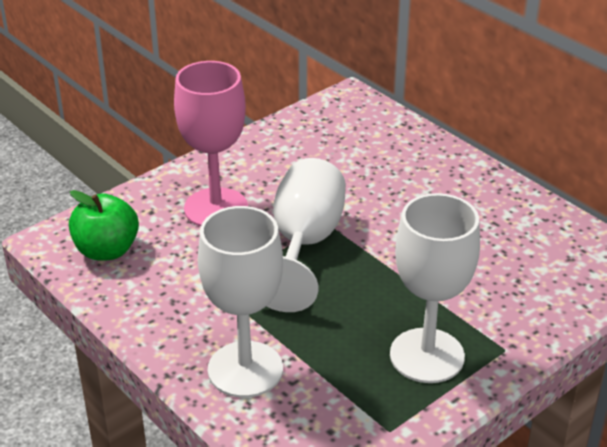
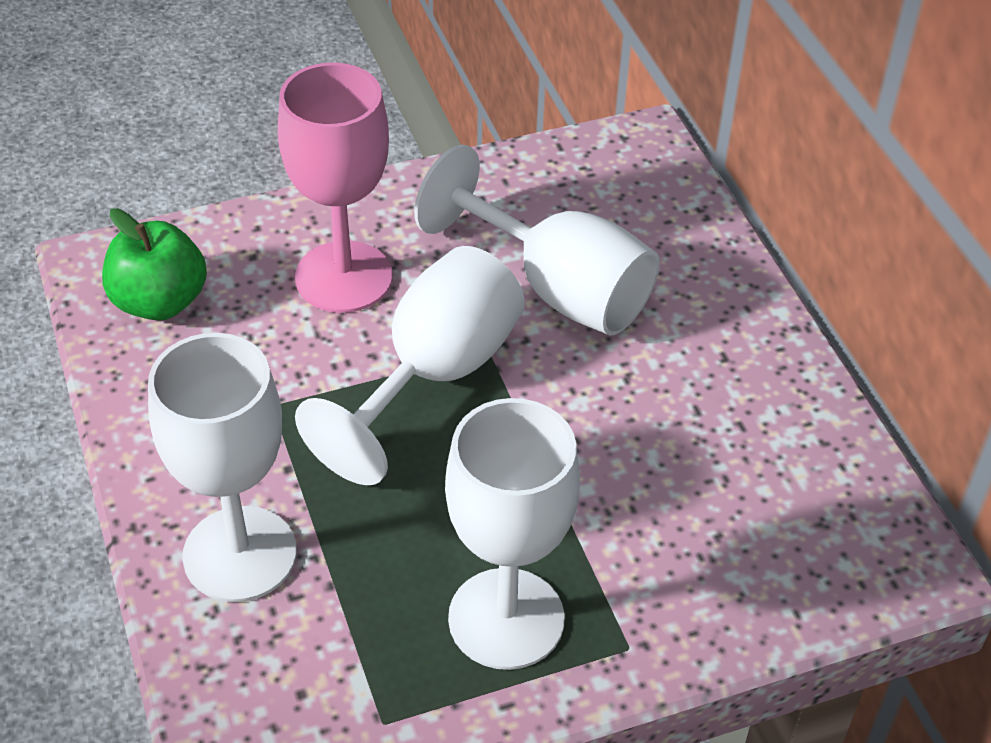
camera: 20 degrees right, 10 degrees up
(349, 182) = (558, 289): none -> white goblet

